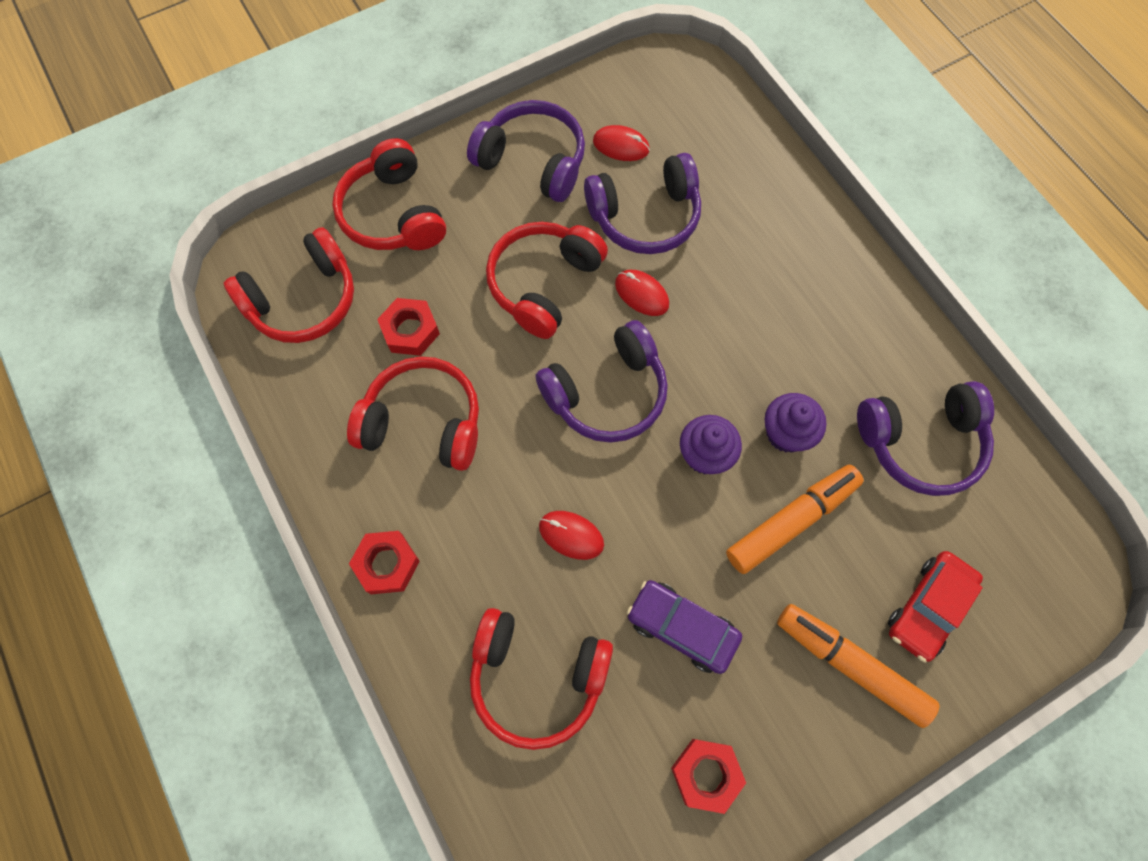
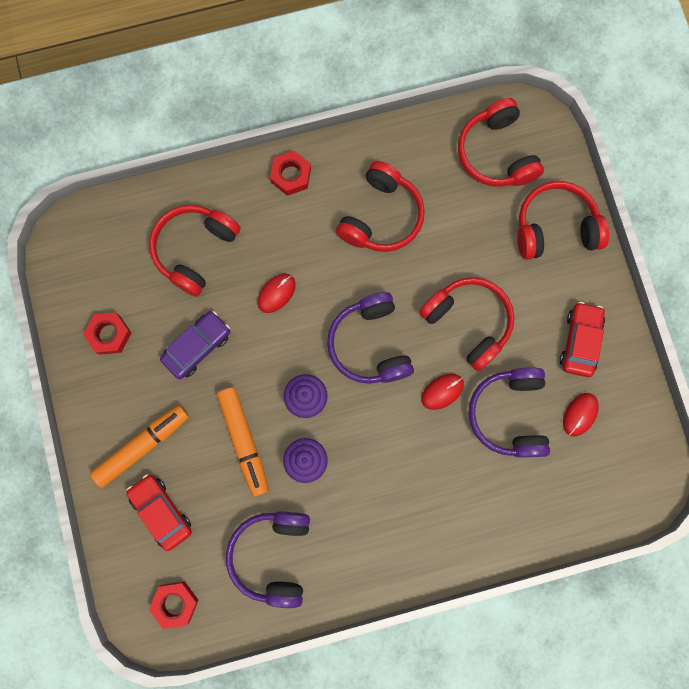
camera: 105 degrees right, 10 degrees up
(410, 330) = (453, 221): red nut -> red nut (175, 603)
(533, 161) = (580, 341): purple headphones -> red car

